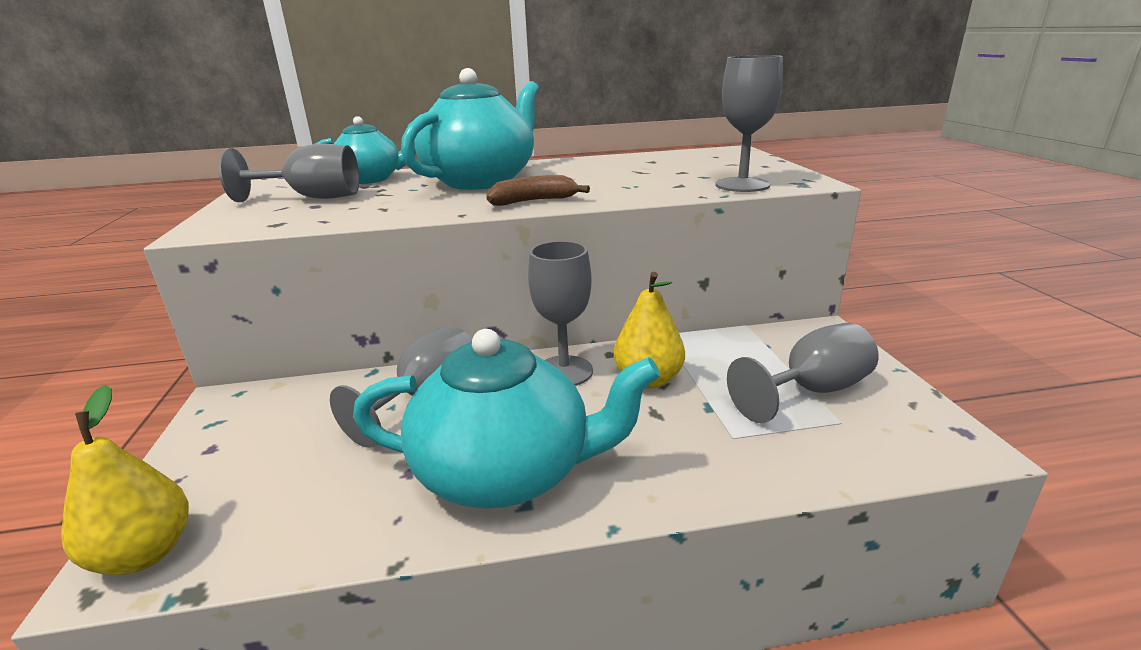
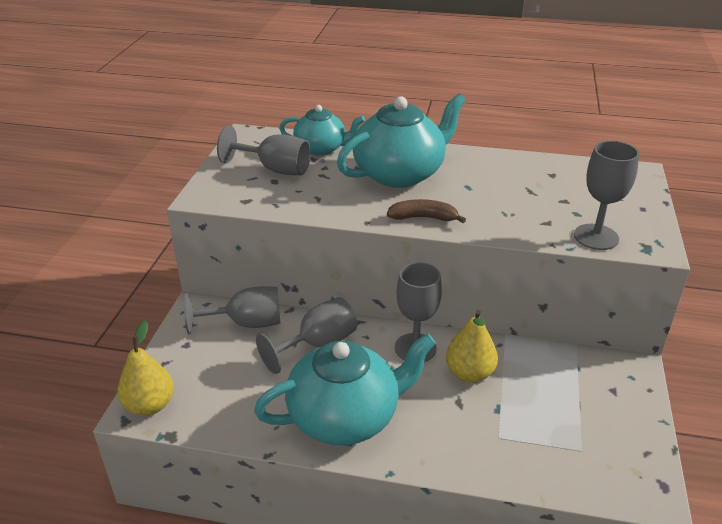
camera: 20 degrees right, 10 degrees up
(506, 473) = (346, 417): turquoise teapot -> turquoise teapot turned 45 degrees counterclockwise
(811, 391) = (580, 419): grey goblet -> grey goblet (246, 323)

